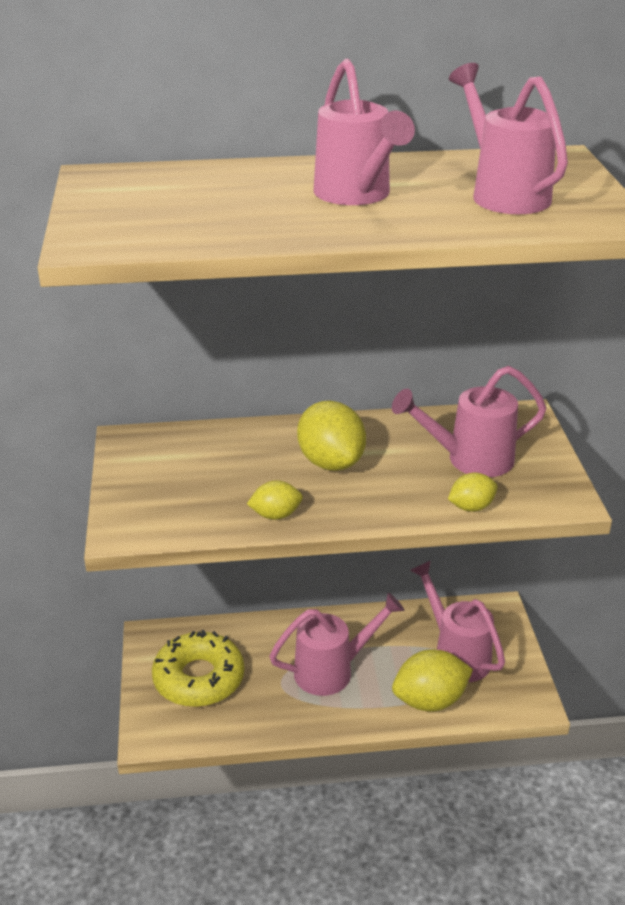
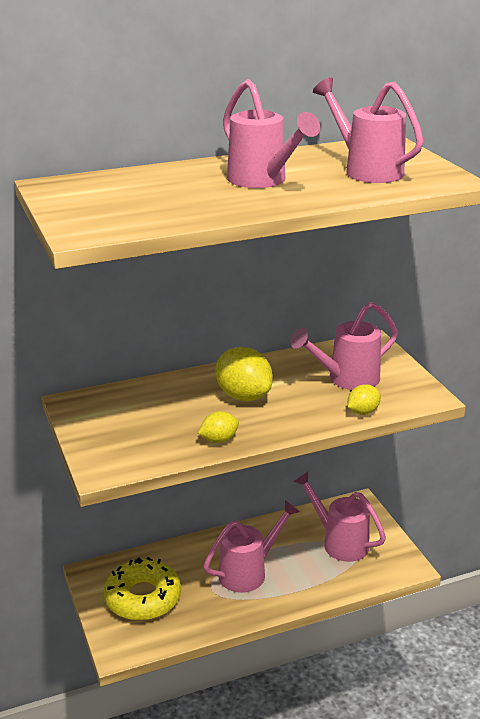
camera: 15 degrees left, 5 degrees down
(430, 700) = (332, 579): yellow lemon -> none

